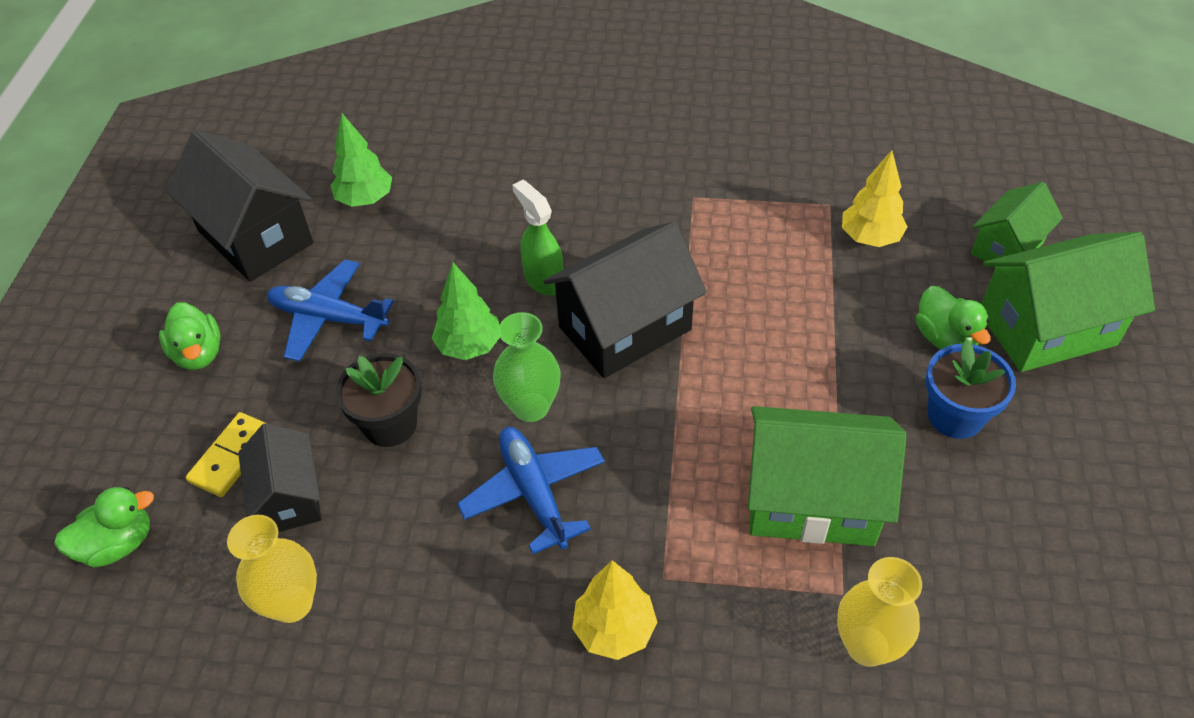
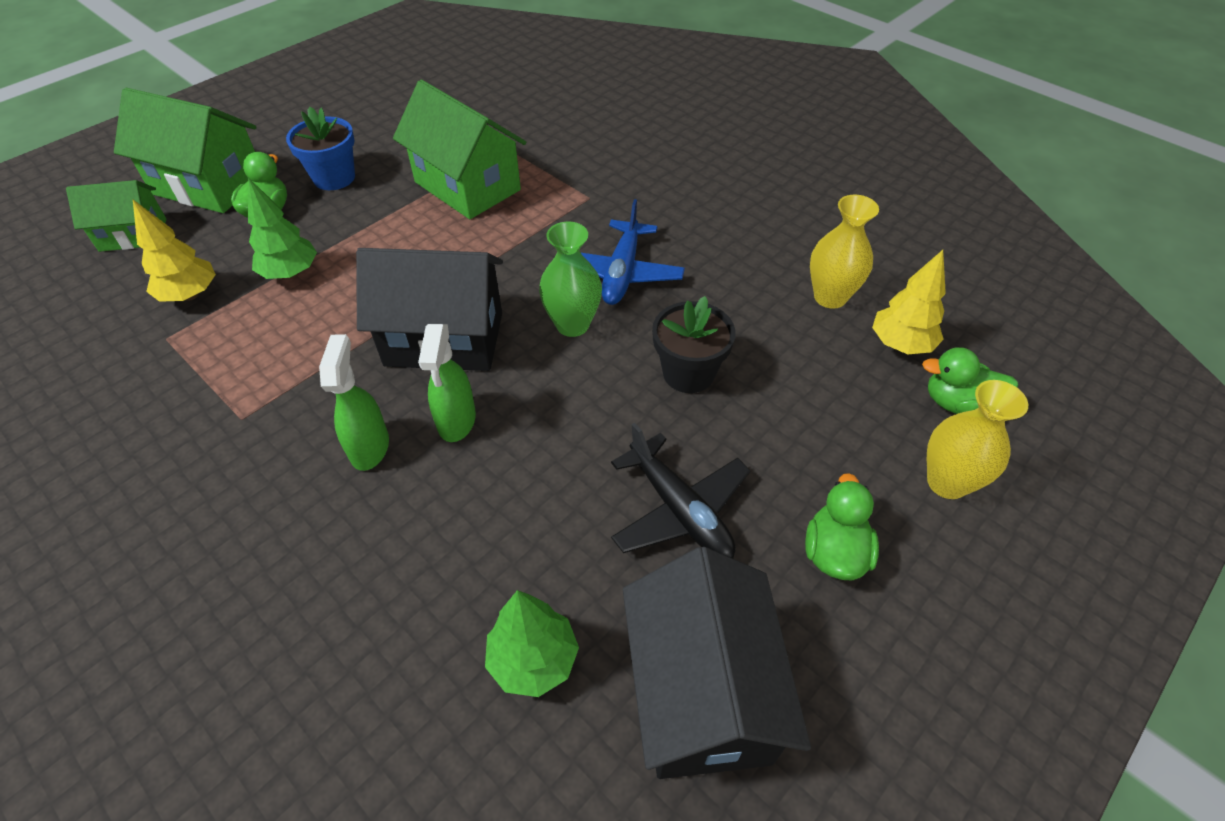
camera: 145 degrees left, 0 degrees up
(232, 457) = (836, 421): yellow domino -> none
(289, 498) = (801, 363): black house -> none
(328, 318) = (679, 510): blue plane -> black plane
(469, 346) = (575, 399): green tree -> green tree (291, 273)
(584, 232) = (370, 447): none -> green spray bottle
(614, 629) = (639, 192): yellow tree -> yellow tree (900, 344)
(867, 646) = (523, 130): yellow vase -> yellow vase (947, 482)

